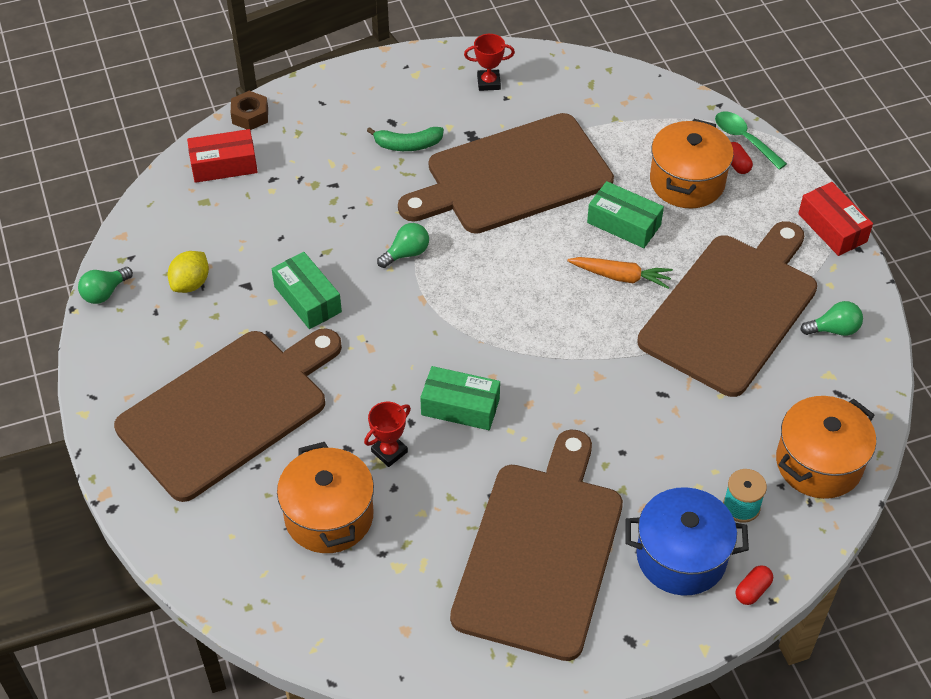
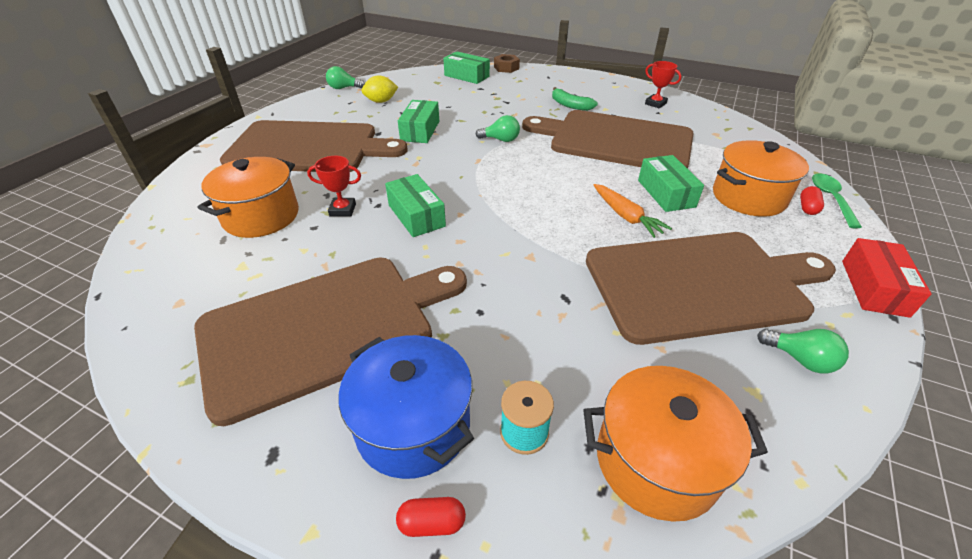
camera: 45 degrees right, 10 degrees down
(224, 165) = (466, 76): red box -> green box

